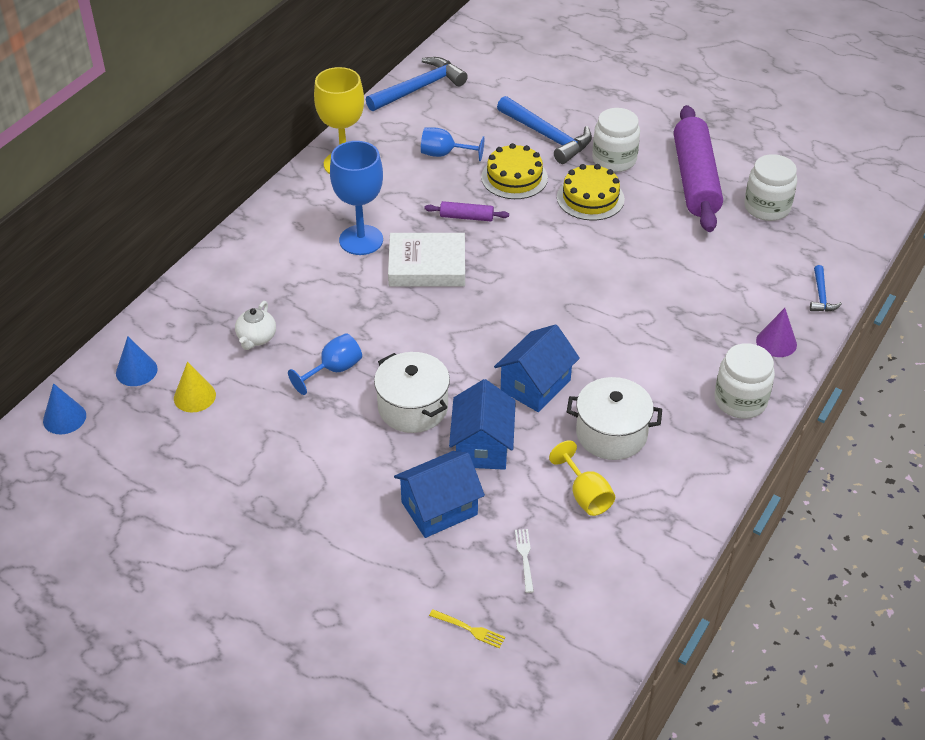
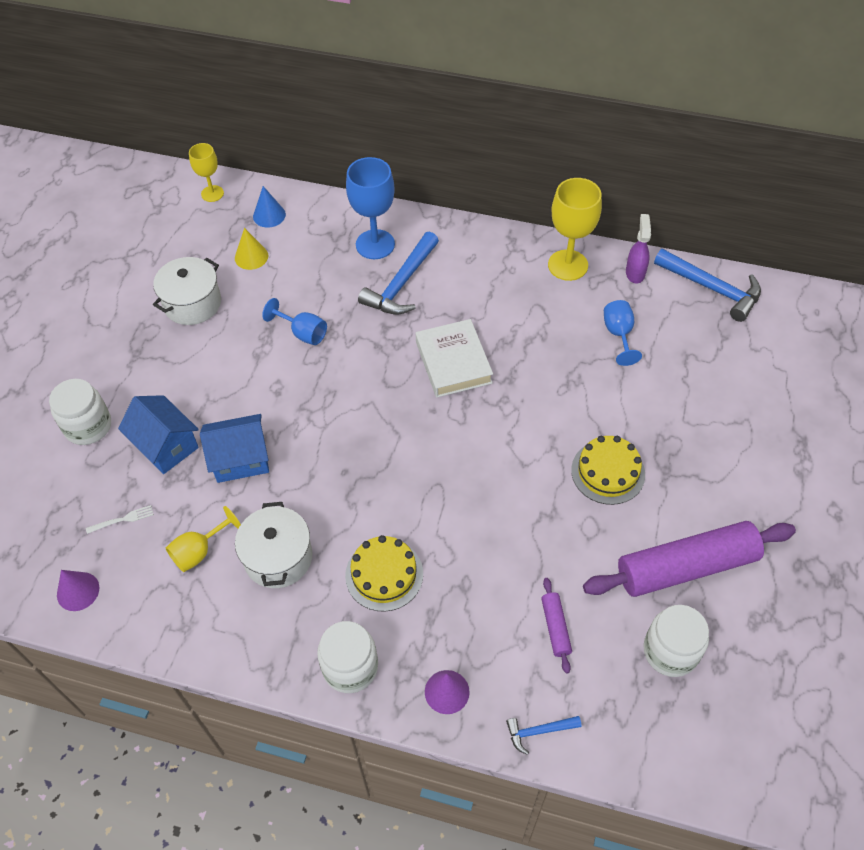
camera: 75 degrees right, 10 degrees up
(64, 418) = (212, 193): blue cone -> yellow goblet
(256, 338) = (324, 273): white teapot -> none
(361, 240) = (469, 306): blue goblet -> blue goblet (375, 244)
(376, 126) = (635, 273): none -> purple spray bottle
(413, 407) = (274, 398): white pot -> white pot (192, 303)
(466, 217) = (533, 375): purple rolling pin -> purple rolling pin (555, 627)
(470, 629) = (46, 497): yellow fork -> none
(514, 177) = (610, 399): yellow cake -> yellow cake (384, 574)
(535, 385) = (324, 483): blue house -> none
(547, 136) = (690, 412): blue hammer -> blue hammer (401, 284)
(604, 607) = (78, 591): none -> purple cone
(614, 160) = (682, 481): white jar -> white jar (88, 426)

